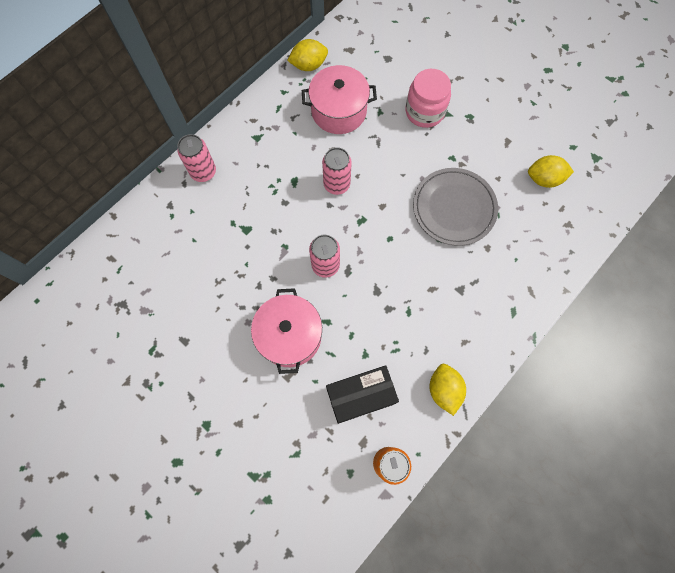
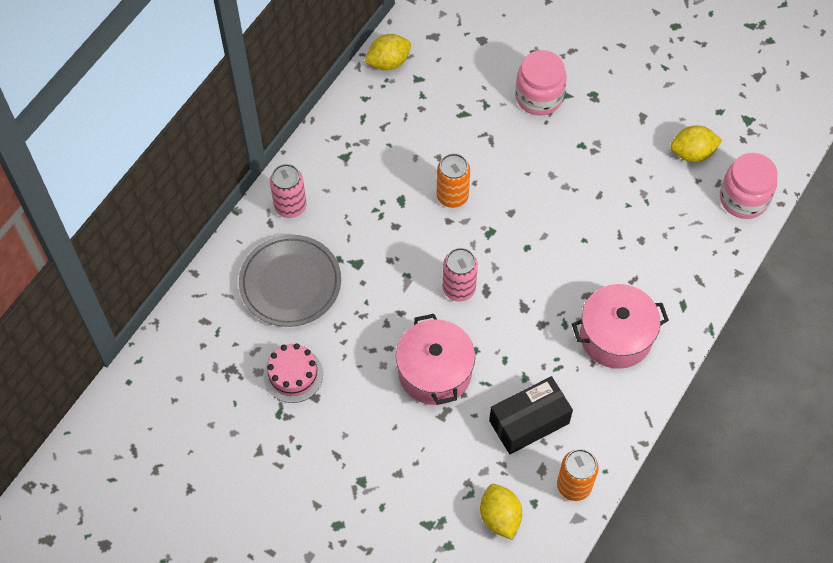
camera: 10 degrees left, 10 degrees down
(171, 318) = (293, 375): none -> pink cake
(336, 184) = (452, 196): pink can -> orange can
(339, 111) = (436, 111): pink pot -> pink pot (615, 336)
(444, 390) = (620, 400): yellow lemon -> yellow lemon (500, 517)
(454, 208) = (594, 202): grey plate -> grey plate (290, 283)
(581, 225) = (743, 198): none -> pink jar

